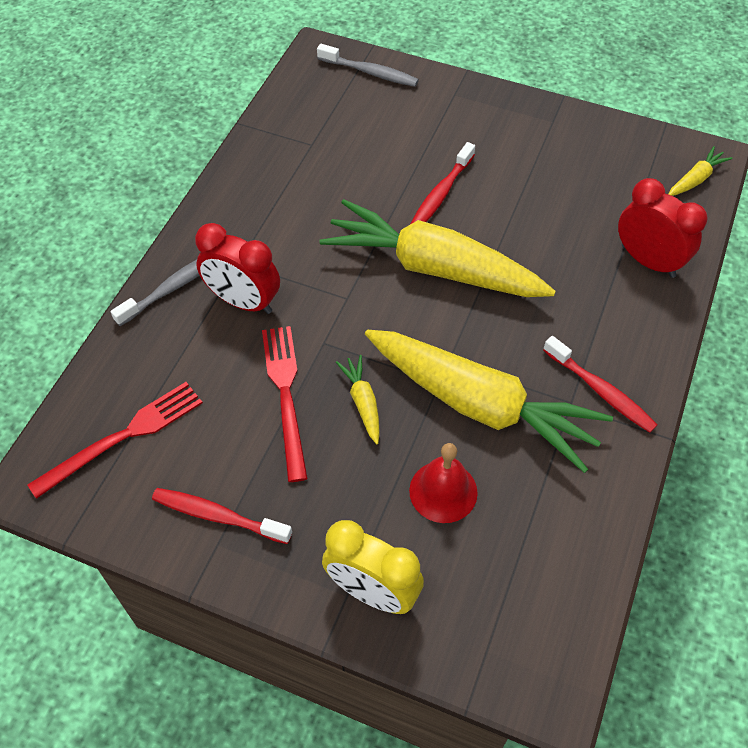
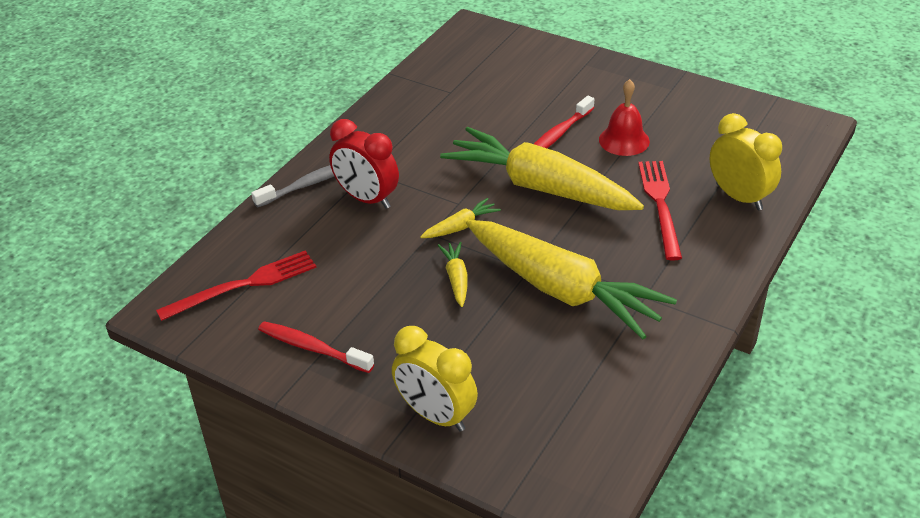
camera: 10 degrees right, 15 degrees down
(286, 395) = (389, 268): red fork -> red fork (660, 205)
(370, 72) = (513, 44): grey toothbrush -> none
(443, 491) = (514, 349): red bell -> red bell (624, 140)
(601, 391) = (675, 289): red toothbrush -> none
(648, 261) = (739, 197): red clock -> yellow clock
(696, 179) = (797, 140): yellow carrot -> yellow carrot (460, 227)

